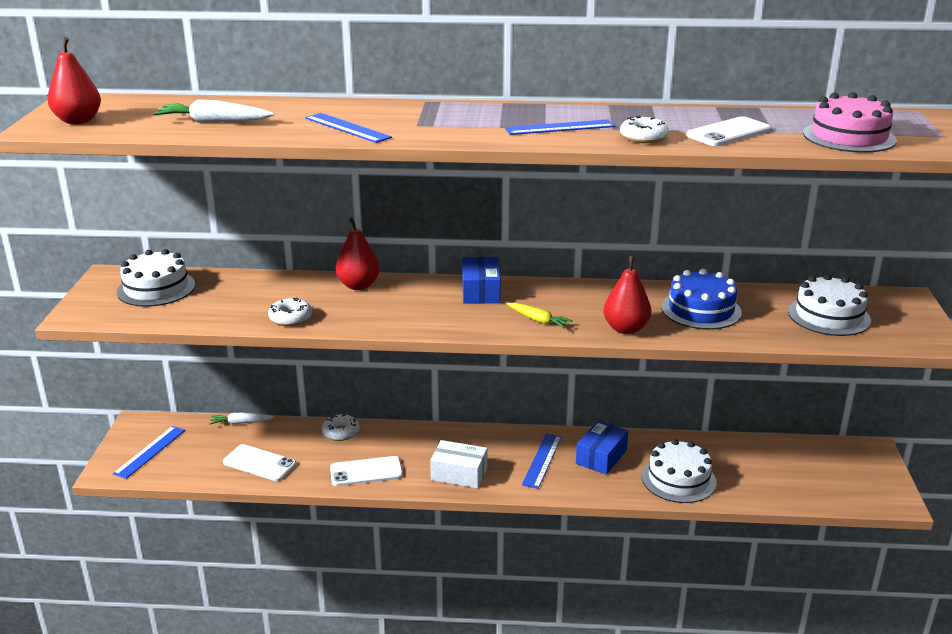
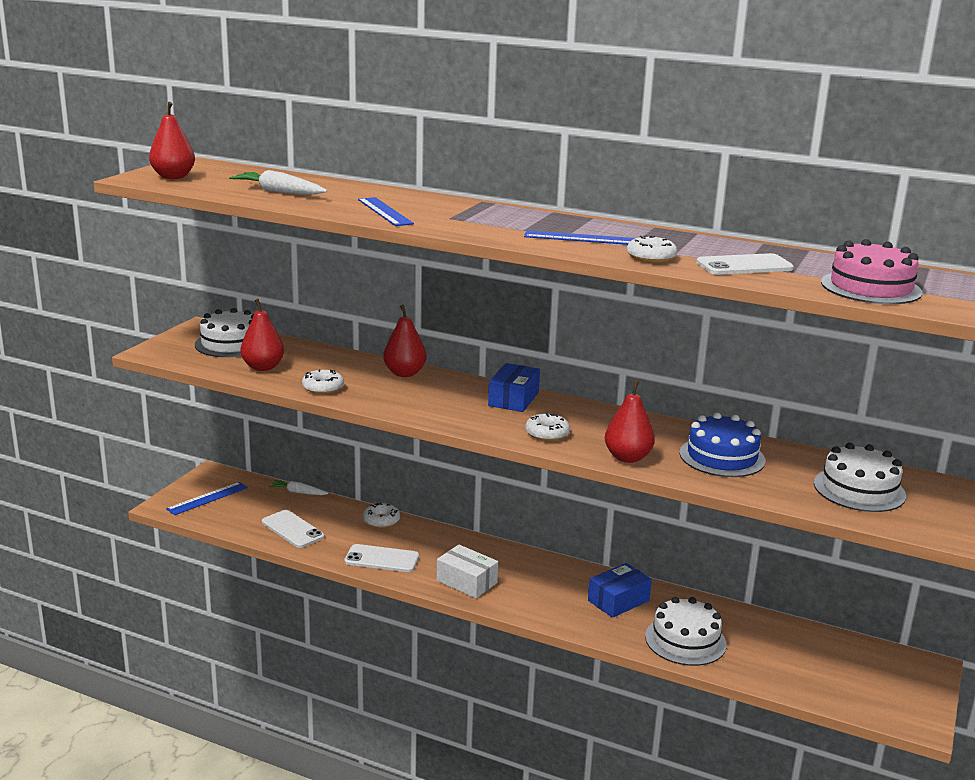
camera: 20 degrees right, 5 degrees down
(211, 308) = (263, 367): none -> red pear
(538, 320) = (547, 433): yellow carrot -> white donut
(542, 460) = (556, 589): blue ruler -> none

